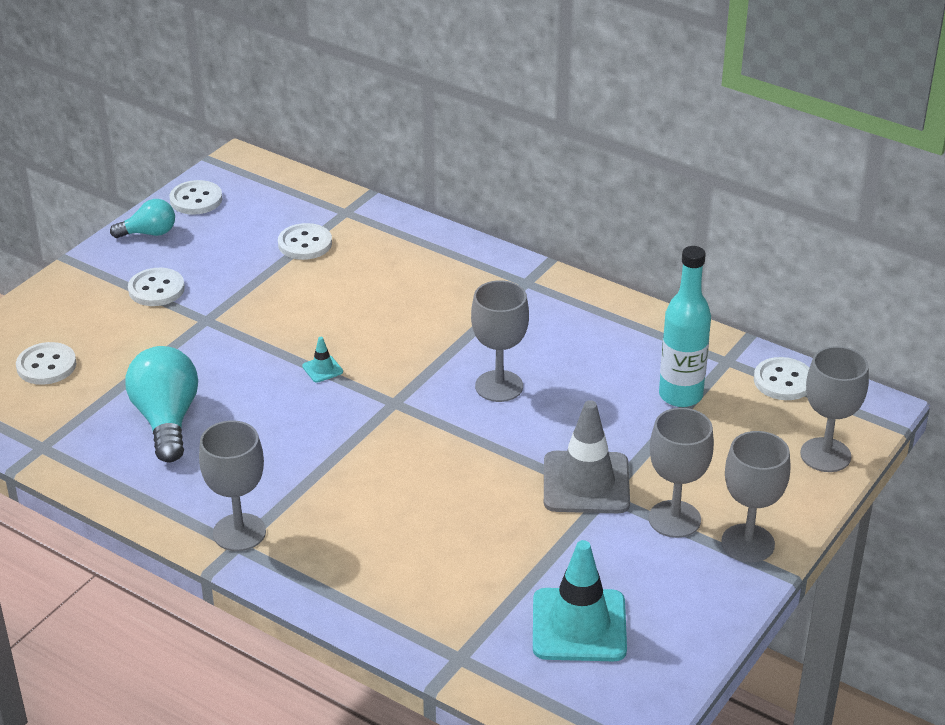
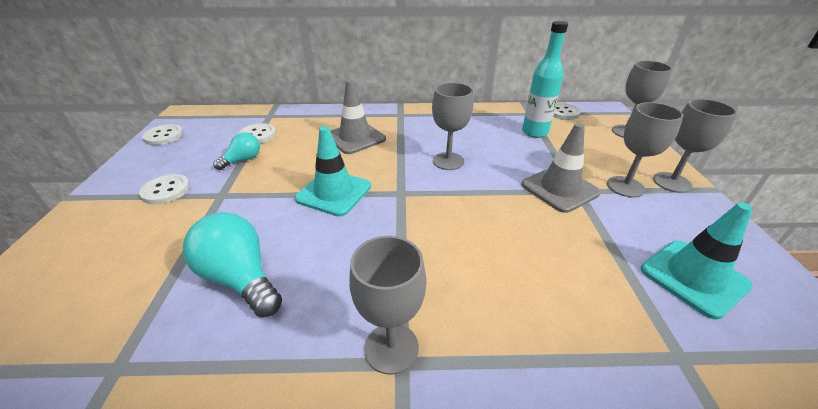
camera: 35 degrees left, 0 degrees up
(46, 366) = (86, 283): white button -> none
(149, 233) = (138, 162): turquoise light bulb -> turquoise light bulb (243, 160)
(322, 369) = (334, 192): turquoise traffic cone -> turquoise traffic cone, size x2.41
(421, 299) = (355, 138): none -> grey traffic cone

